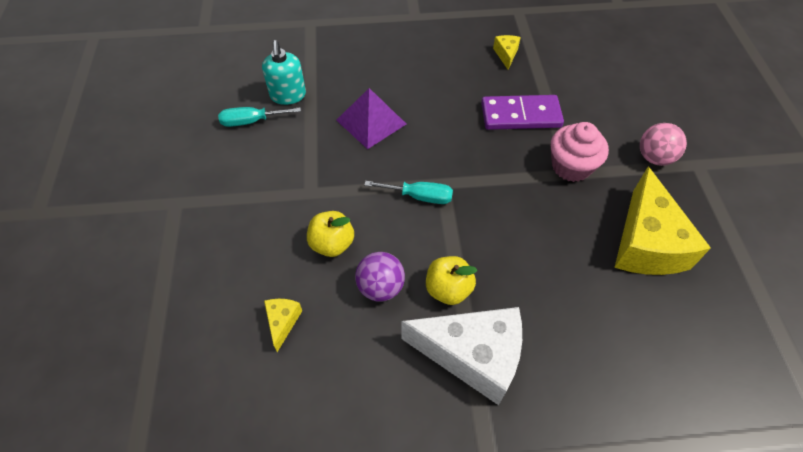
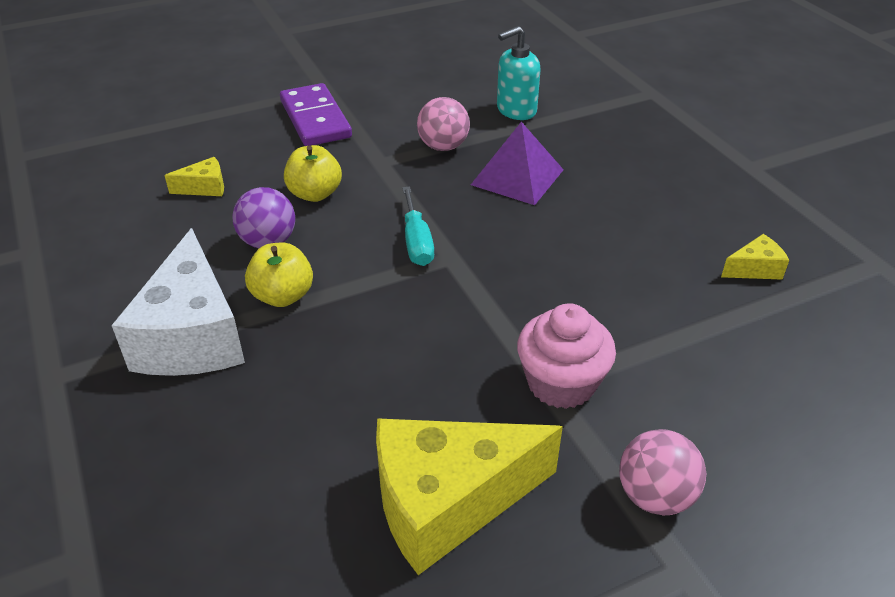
camera: 70 degrees right, 15 degrees down
(251, 121) = (459, 99): turquoise screwdriver -> none
(311, 150) = (443, 147): none -> pink ball
(520, 115) = (632, 308): purple domino -> purple domino (315, 119)

